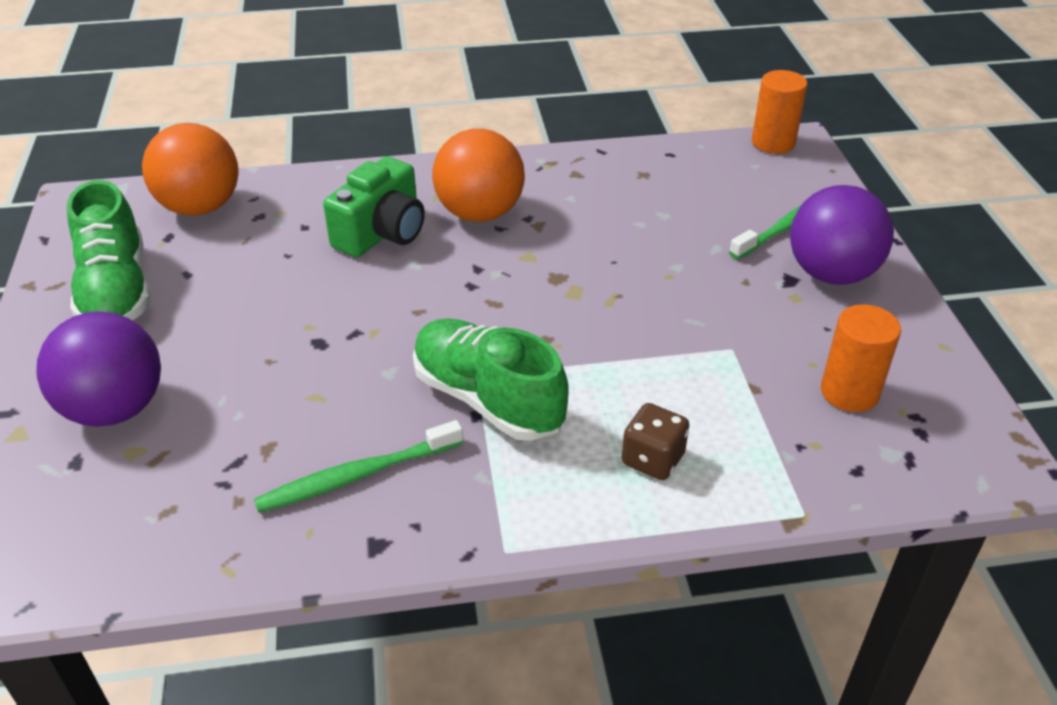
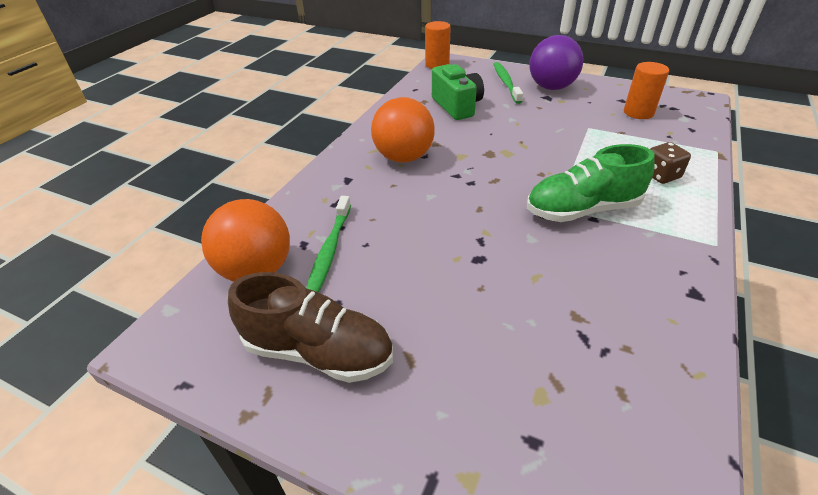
camera: 55 degrees left, 0 degrees up
(115, 409) = (479, 394): purple ball -> none
(116, 291) = (318, 352): green shoe -> brown shoe
(356, 476) = (626, 282): green toothbrush -> green toothbrush (329, 252)
(382, 233) = (384, 197): green camera -> green camera (457, 106)

